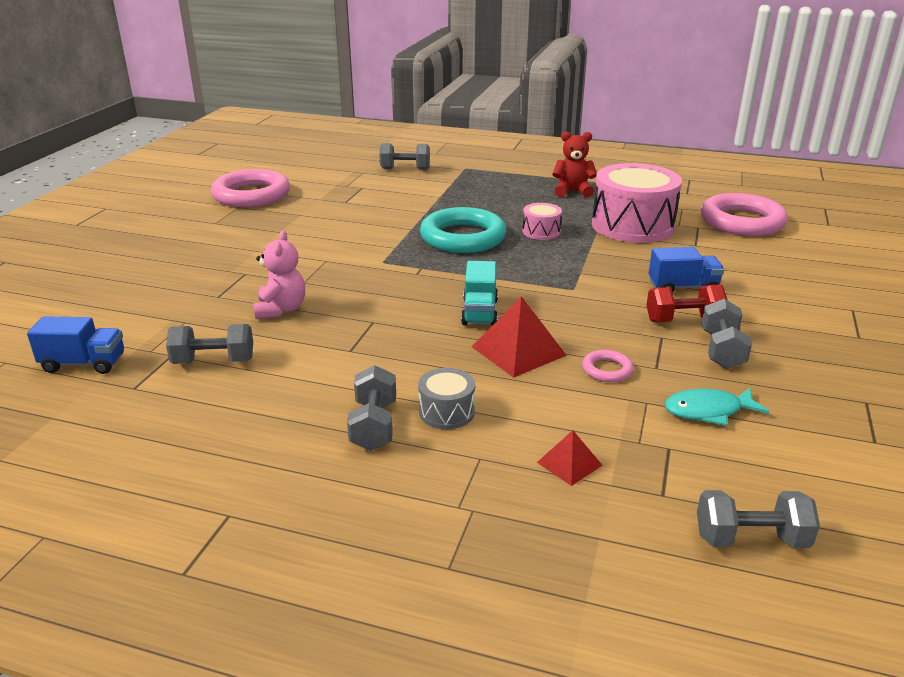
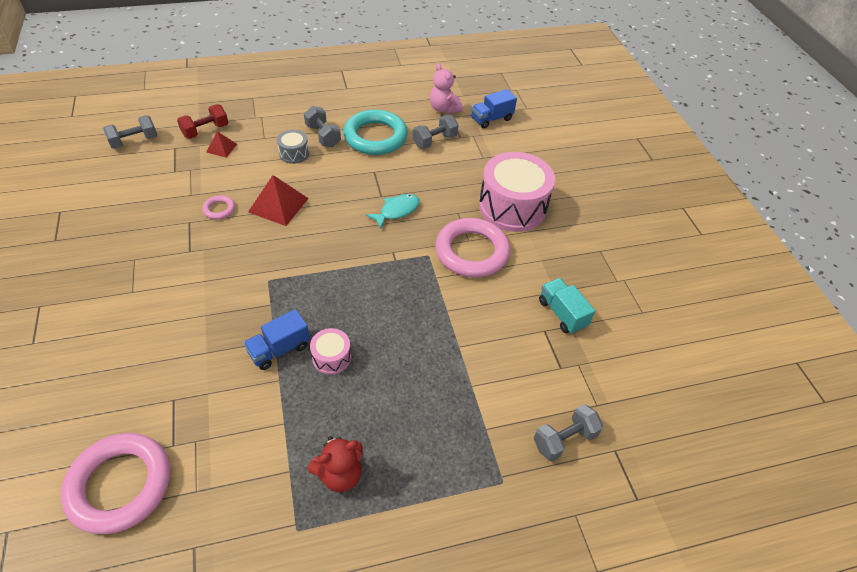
camera: 145 degrees right, 20 degrees up
(251, 195) = (633, 304): pink ring -> pink ring (472, 252)
(281, 309) = (443, 185): pink teddy bear -> pink teddy bear (444, 108)
(463, 237) = (394, 316): turquoise ring -> turquoise ring (375, 137)
(480, 312) = (321, 228): turquoise truck -> turquoise truck (562, 313)
(632, 225) = (245, 413): pink drum -> pink drum (512, 207)
(682, 287) = (180, 317): blue truck -> blue truck (279, 349)
(683, 320) = (175, 274): red dumbbell -> red dumbbell (205, 131)
(708, 411) = (154, 200): turquoise fish -> turquoise fish (397, 211)
(721, 350) = (146, 253): grey dumbbell -> none

